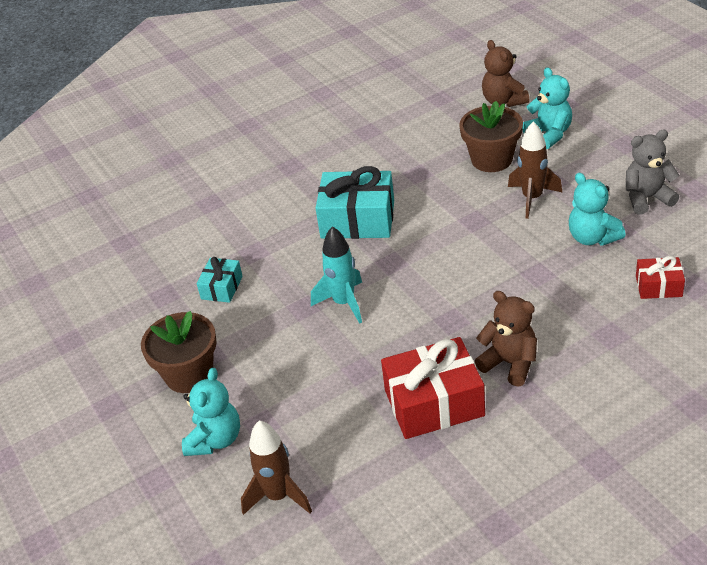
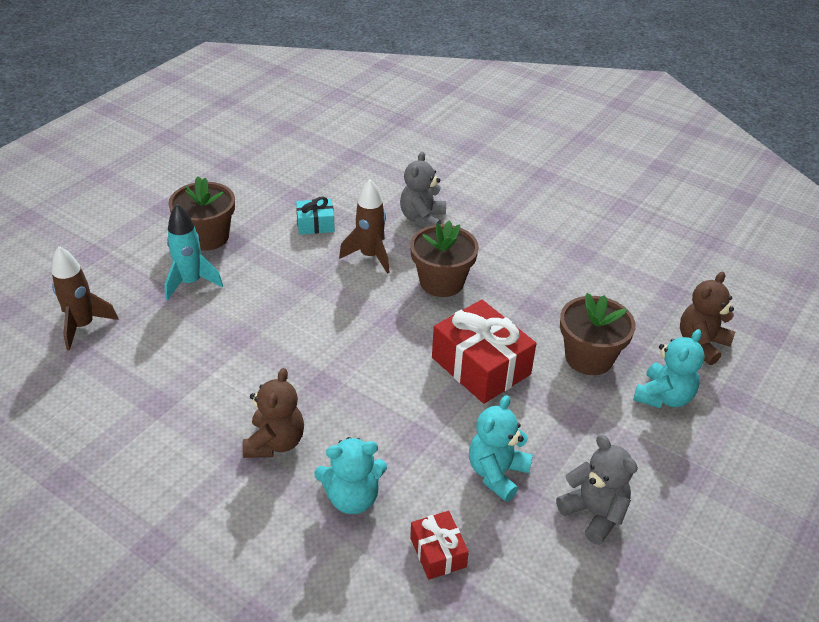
camera: 60 degrees right, 0 degrees up
(215, 439) = (139, 273): turquoise teddy bear -> turquoise teddy bear (352, 498)
(262, 213) = (422, 219): none -> grey teddy bear
(344, 303) = (322, 303): turquoise rocket -> turquoise rocket (191, 283)
(357, 220) = (441, 282): turquoise gift -> brown flower pot
(434, 403) = (208, 398): red gift -> red gift (481, 366)
(532, 198) = (540, 406): brown rocket -> brown rocket (370, 256)

